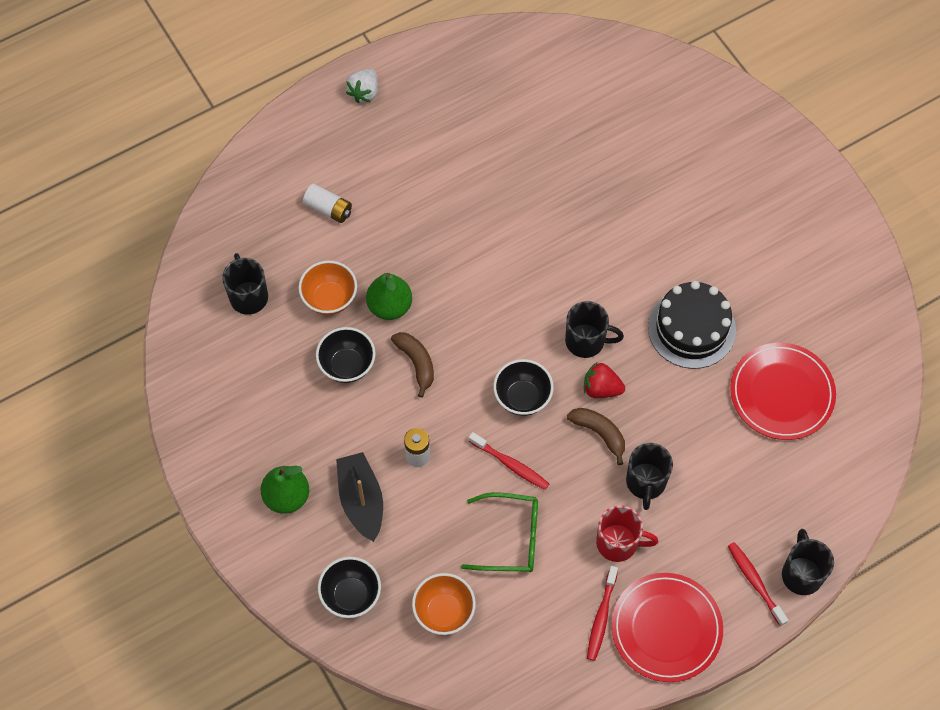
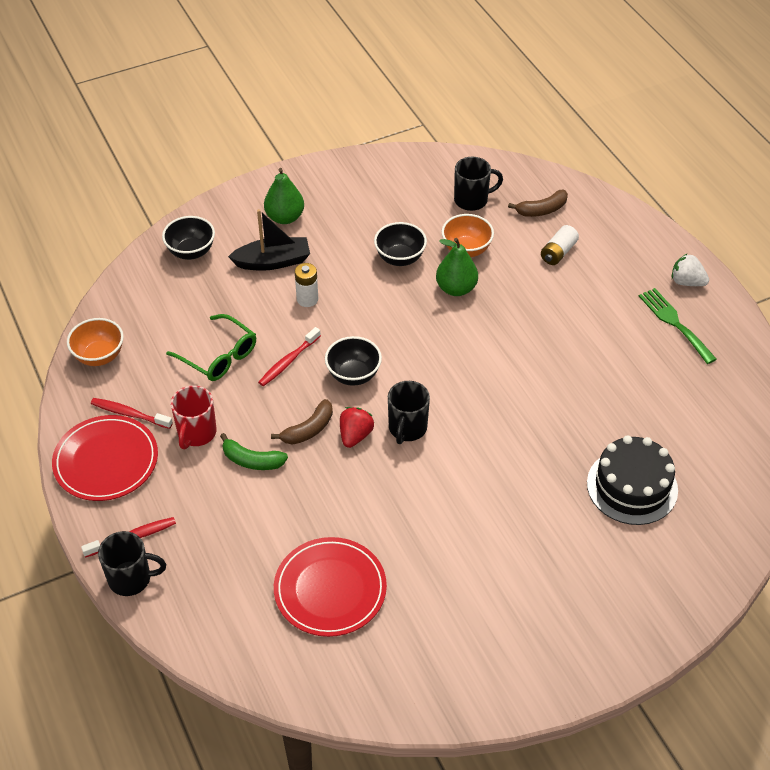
camera: 95 degrees right, 15 degrees down
(416, 363) = (397, 303): brown banana -> brown banana (542, 210)
(422, 106) = (674, 323): none -> green fork
(444, 612) = (162, 308): orange bowl -> orange bowl (99, 356)
(510, 538) = (218, 356): green glasses -> green glasses turned 60 degrees counterclockwise
(645, 482) = (252, 460): black mug -> green banana
(691, 328) = (413, 517): black cake -> black cake (632, 486)

